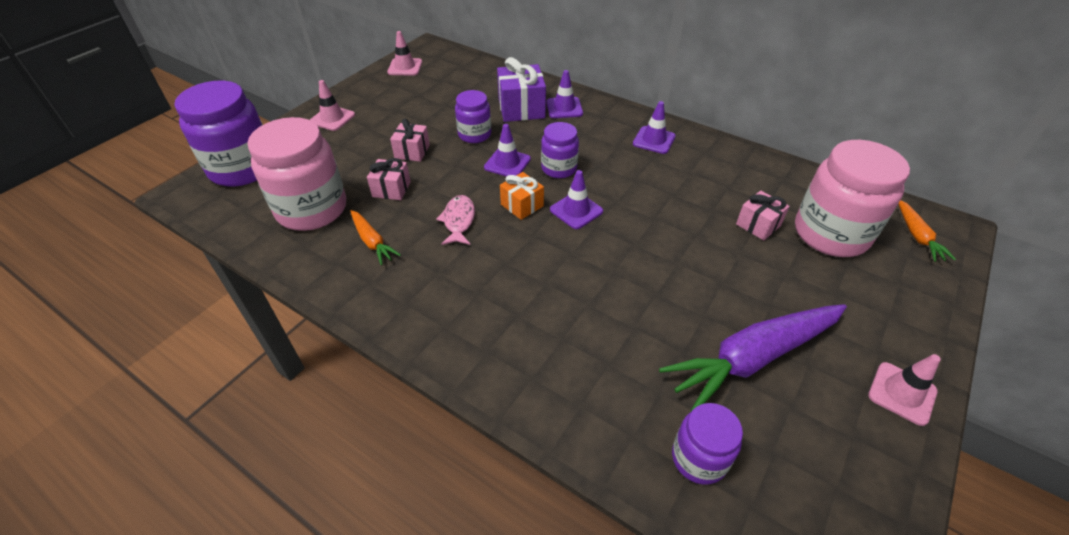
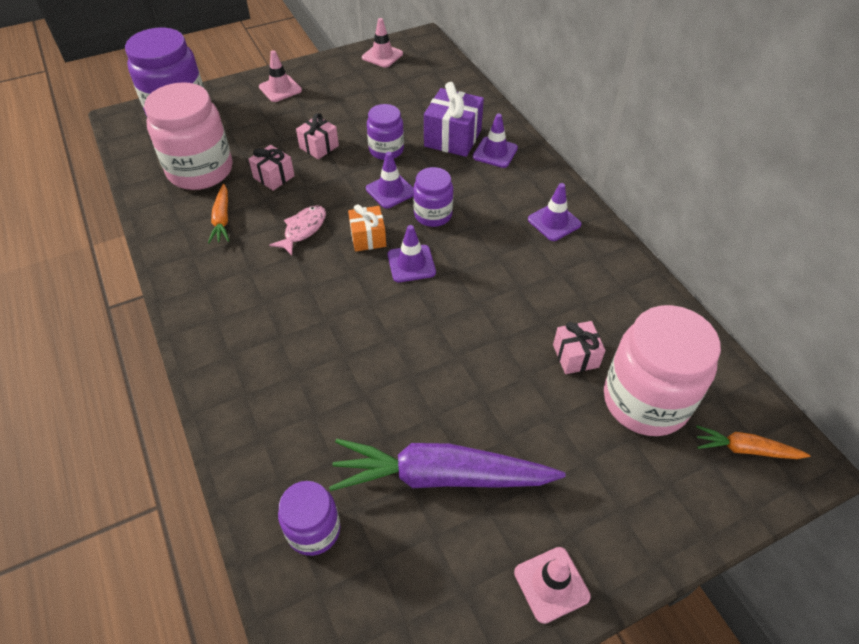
camera: 30 degrees right, 5 degrees up
(917, 236) = (745, 449): orange carrot -> orange carrot turned 75 degrees clockwise

